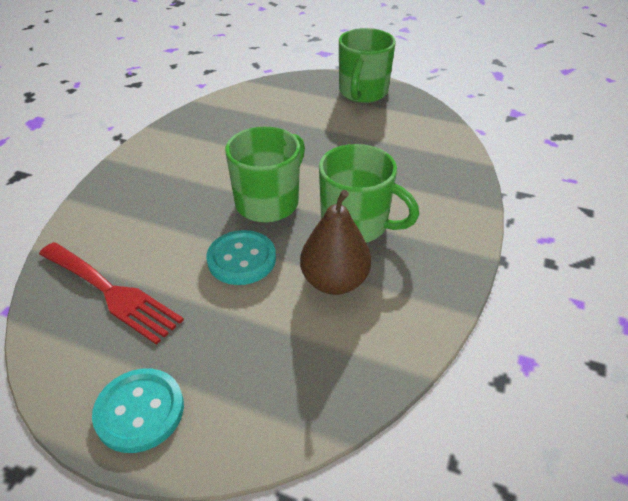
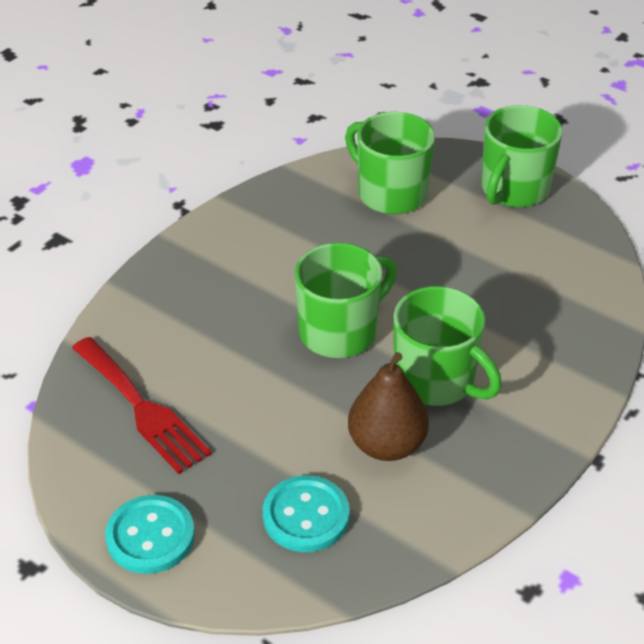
camera: 15 degrees right, 0 degrees up
(241, 259) = (290, 397): turquoise button -> turquoise button (306, 516)
(277, 106) = (390, 193): none -> green mug

